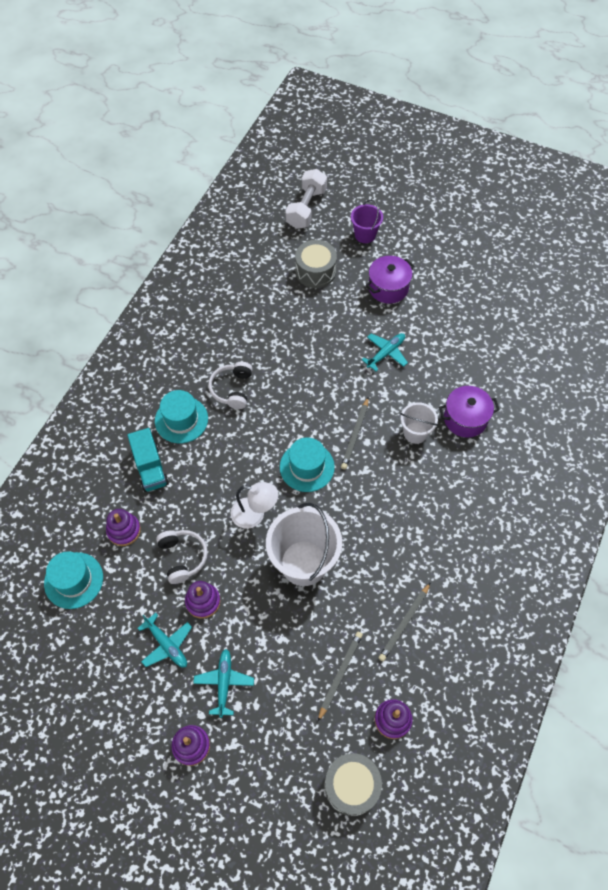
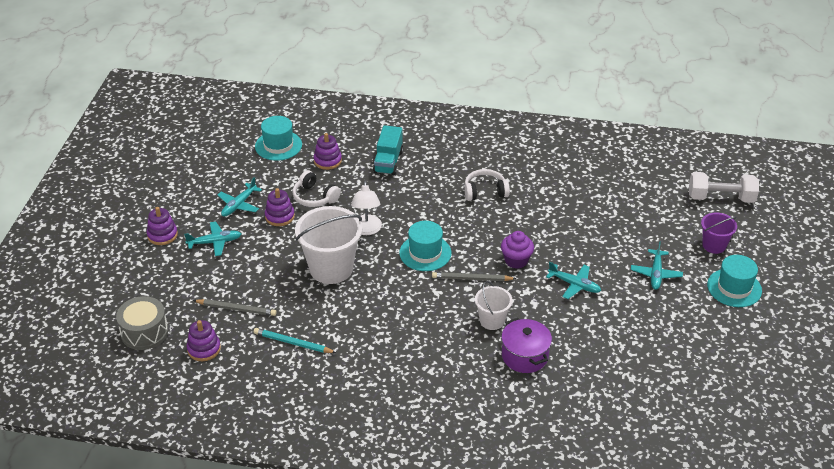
camera: 75 degrees right, 20 degrees down
(150, 468) = (388, 162): turquoise truck -> turquoise truck turned 45 degrees counterclockwise
(181, 420) = (441, 168): turquoise hat -> turquoise hat (734, 288)
(183, 557) = (314, 197): white headphones -> white headphones turned 75 degrees clockwise
(315, 271) = (645, 219): grey drum -> none
(341, 390) = (516, 260): none -> purple cupcake
(388, 288) = (656, 273): purple pot -> turquoise plane
(404, 623) = (293, 343): grey pencil -> turquoise pencil

